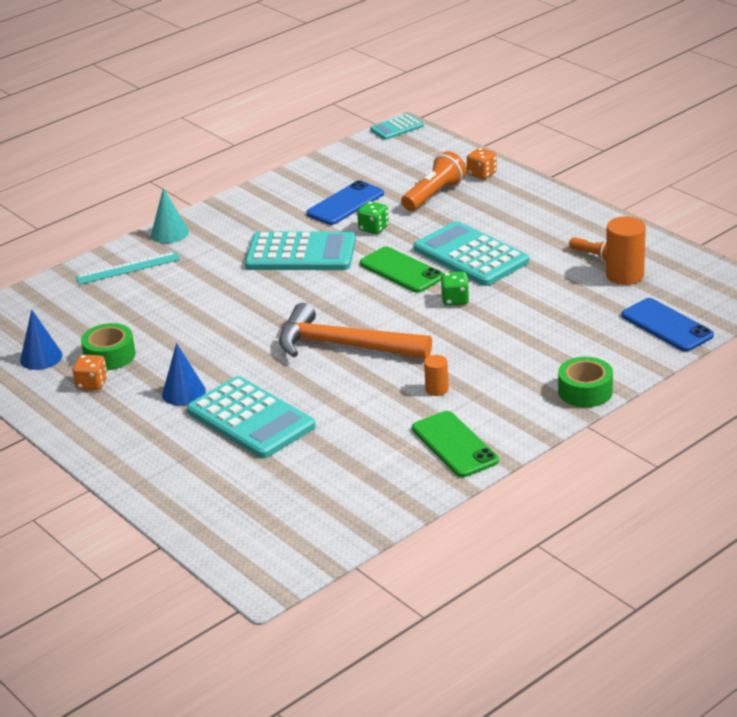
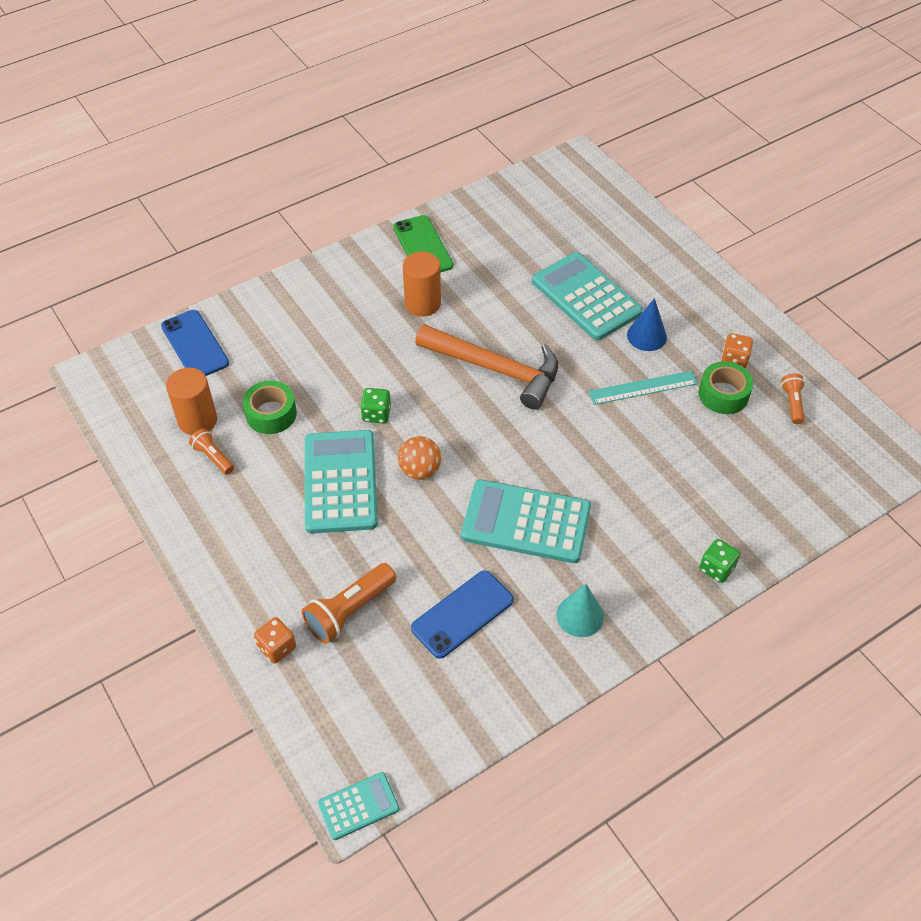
camera: 175 degrees left, 20 degrees up
(41, 357) = (792, 403): blue cone -> orange flashlight
(128, 268) = (725, 533): turquoise ruler -> turquoise ruler (643, 387)
(169, 233) = (683, 594): turquoise cone -> turquoise cone (580, 615)
(373, 228) = (436, 554): green dice -> green dice (716, 568)
(401, 270) = (420, 470): green phone -> orange ball
(437, 389) = (422, 304): orange cylinder -> orange cylinder, size x1.80
(471, 255) = (340, 482): turquoise calculator -> turquoise calculator turned 150 degrees counterclockwise
(585, 391) = (300, 282): green tape -> green tape (271, 414)

